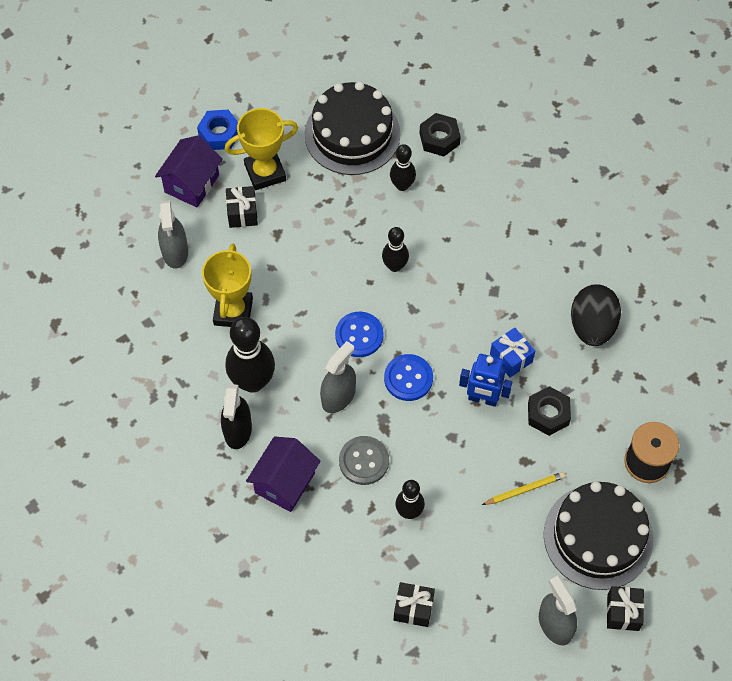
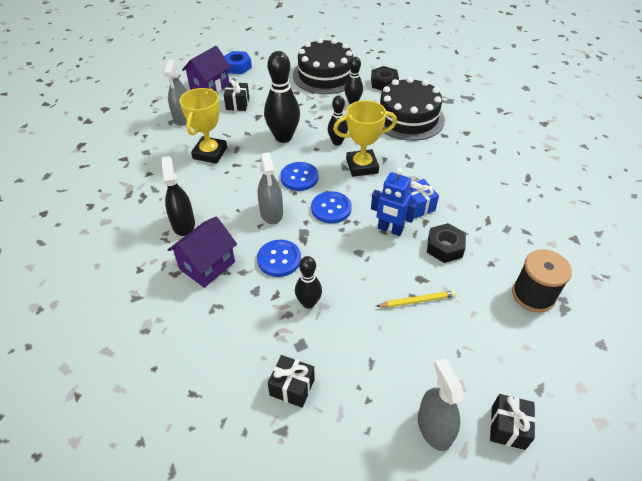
camera: 10 degrees right, 15 degrees down
(238, 430) = (183, 224): black spray bottle -> black spray bottle turned 150 degrees clockwise
(252, 381) = (207, 195): black bowling pin -> black bowling pin (283, 137)
(265, 172) = (260, 87): yellow trophy -> yellow trophy (362, 166)
(338, 396) = (271, 213): grey spray bottle -> grey spray bottle turned 120 degrees clockwise
(364, 461) = (279, 259): grey button -> blue button
(592, 326) = (486, 194): black egg -> none
(598, 536) = (484, 350): black cake -> black cake (408, 118)

